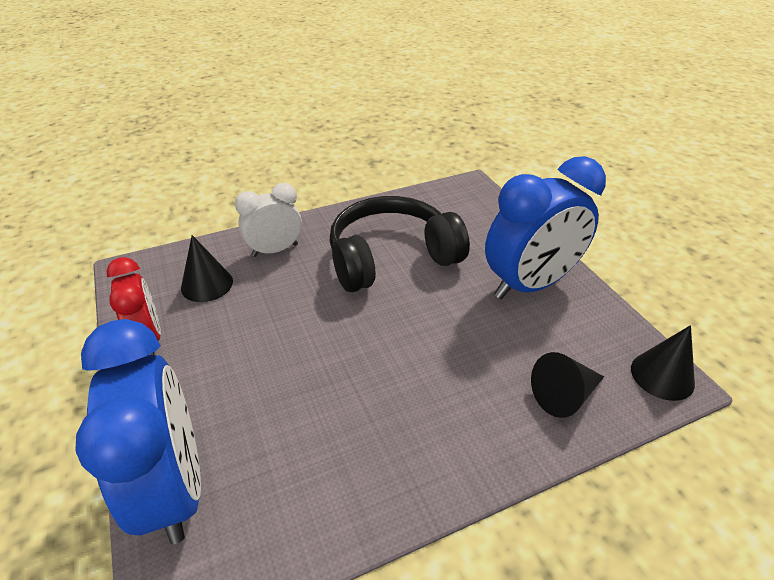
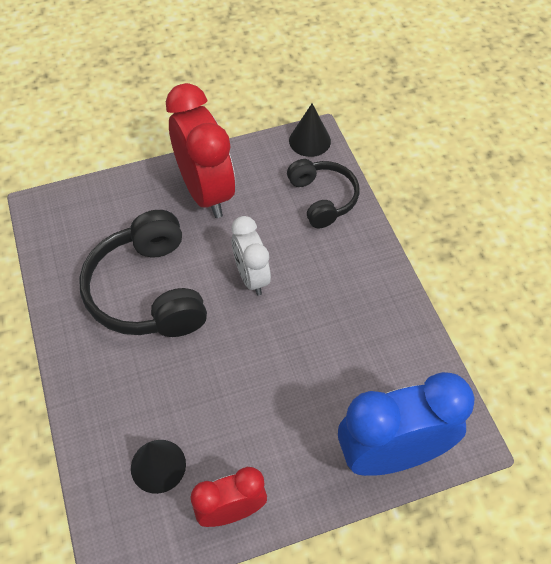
camera: 85 degrees left, 15 degrees up
(275, 250) = (112, 400): white clock -> white clock (251, 277)
(529, 285) = (206, 192): blue clock -> red clock
(564, 395) = (323, 198): black cone -> black headphones

